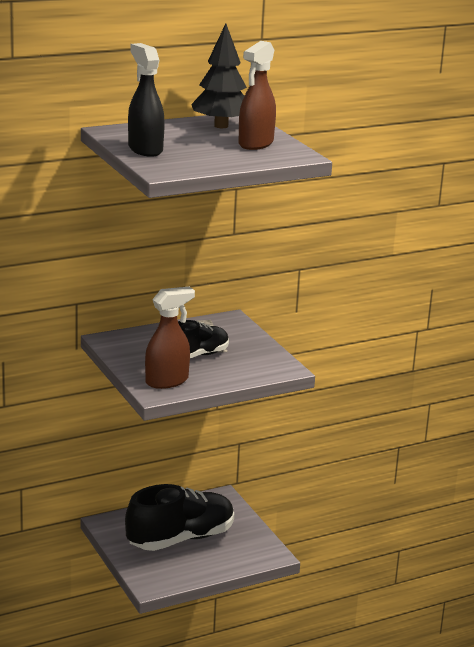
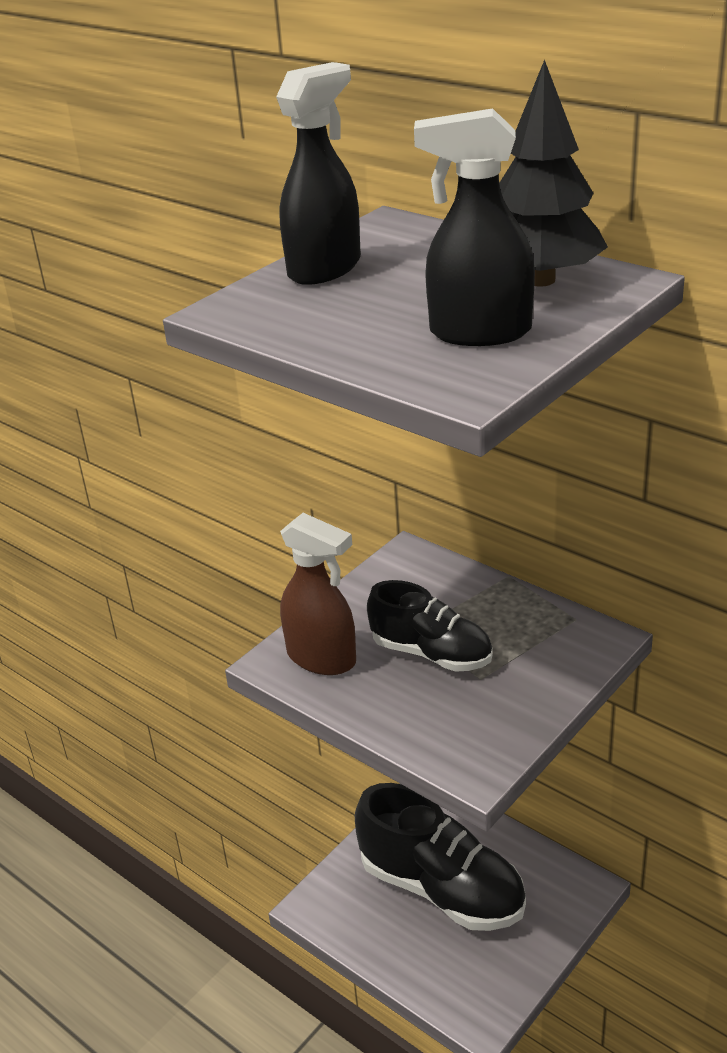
camera: 70 degrees right, 10 degrees up
(255, 144) = (479, 333): brown spray bottle -> black spray bottle

